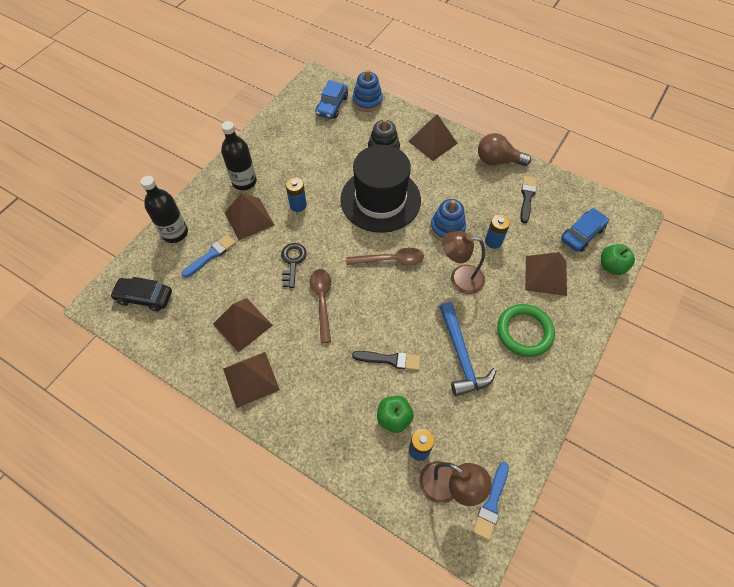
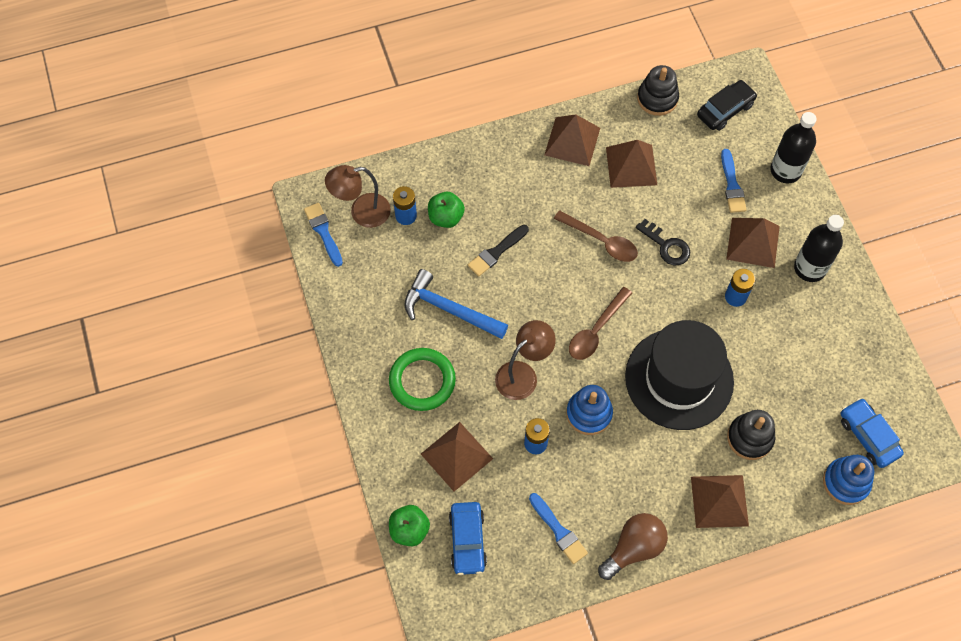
camera: 130 degrees right, 5 degrees up
(164, 348) = (657, 98): none -> black stacking toy
(527, 197) = (558, 531): black brush -> blue brush

